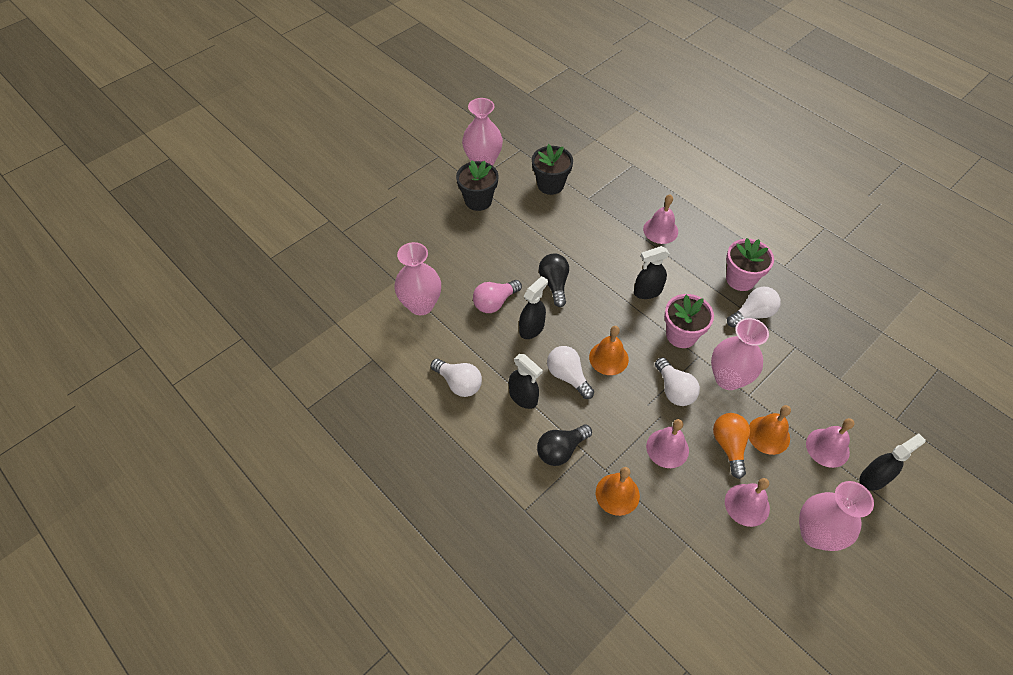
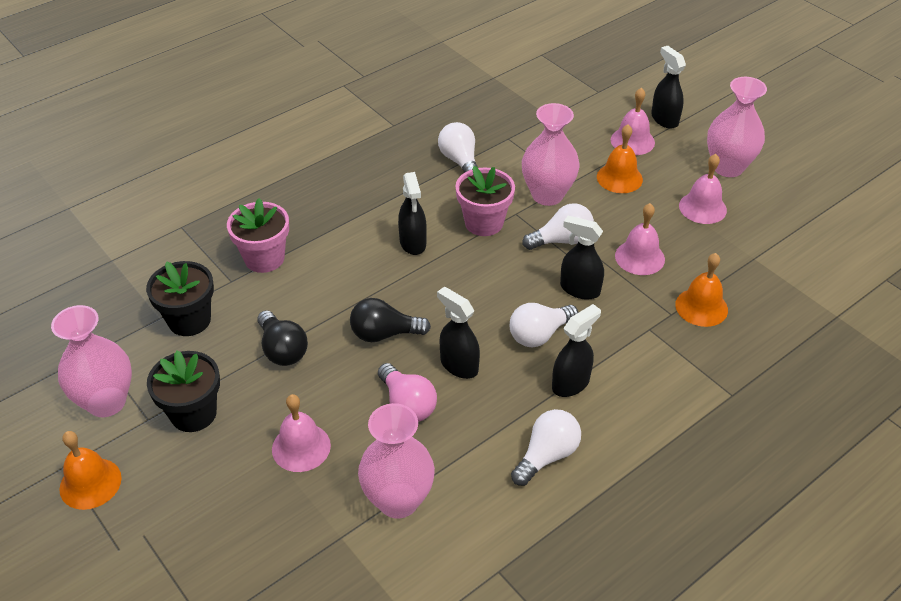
camera: 85 degrees left, 10 degrees down
(561, 450) = (647, 352): black light bulb -> black light bulb (282, 350)
(608, 358) = (513, 292): orange bell -> orange bell (90, 483)
(620, 403) = (579, 289): none -> black spray bottle
(660, 230) = (312, 217): pink bell -> pink bell (301, 447)
(729, 446) = (634, 209): orange light bulb -> none
(740, 279) = (407, 161): pink flower pot -> pink flower pot (264, 258)

